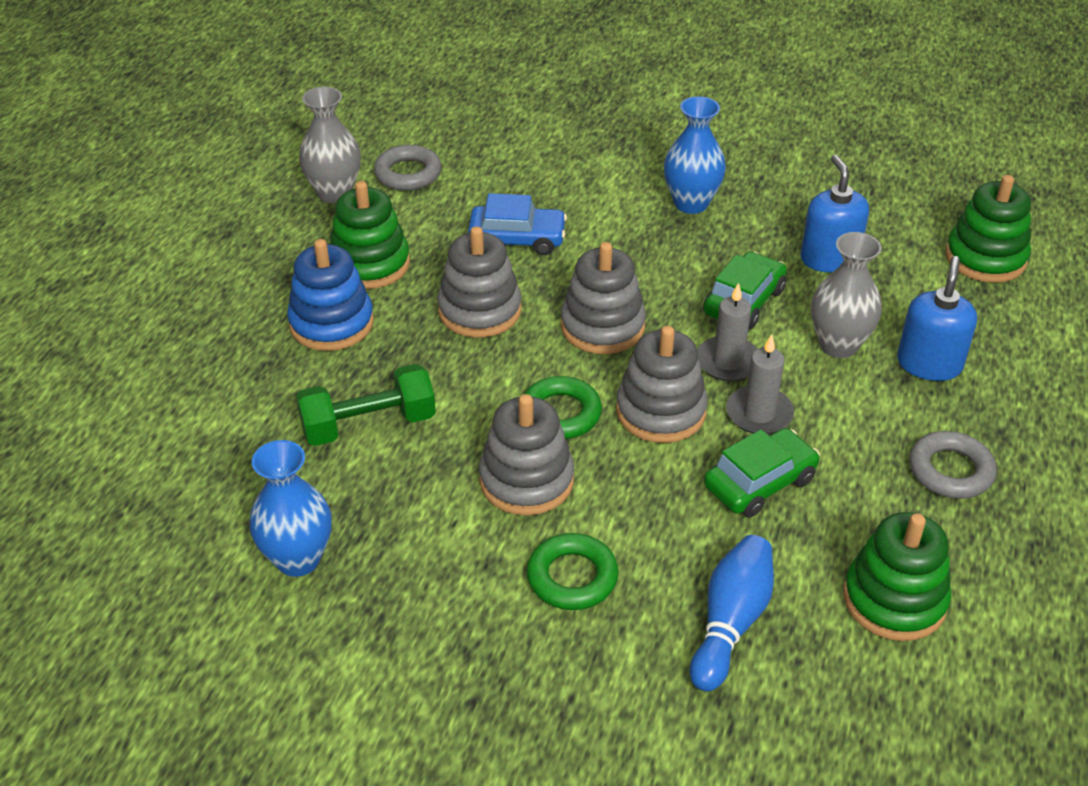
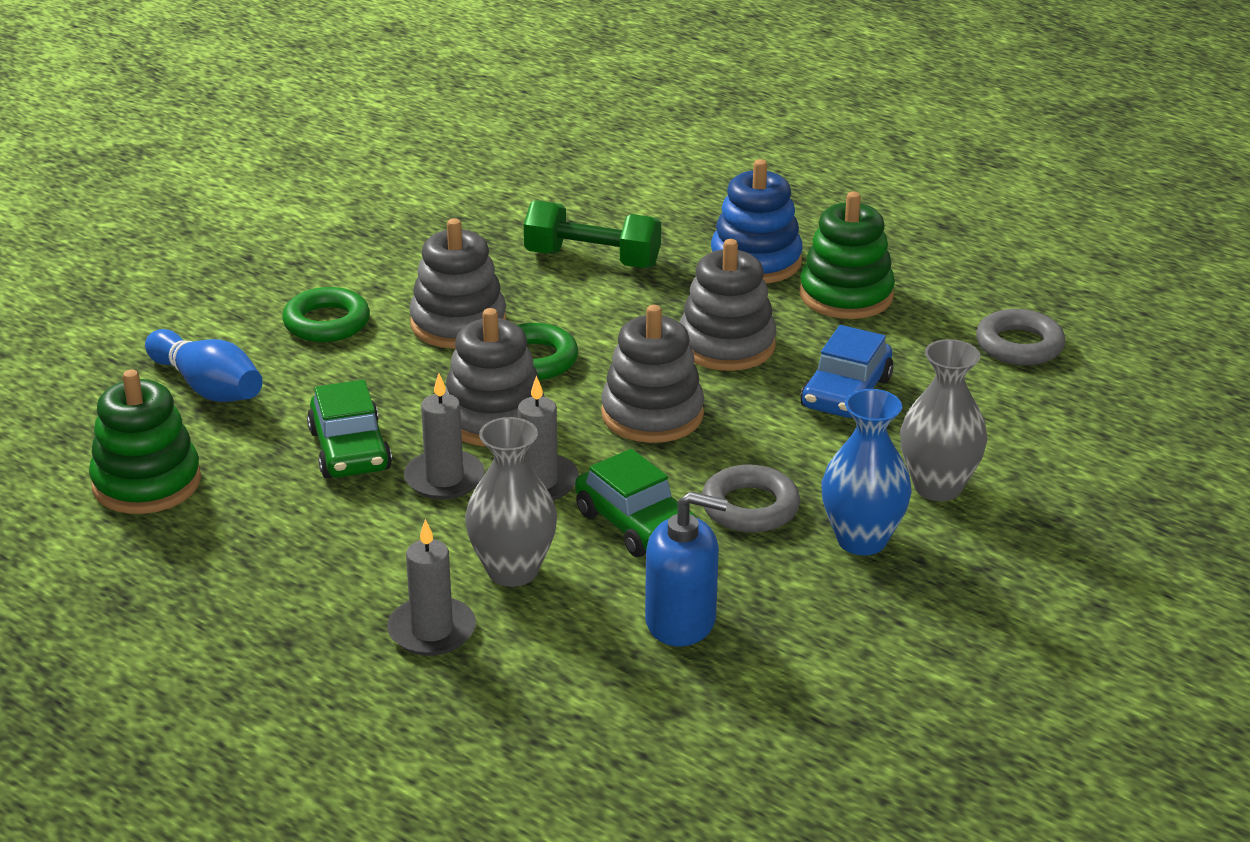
camera: 110 degrees right, 10 degrees down
(298, 559) = (454, 208): blue vase -> none
(334, 193) = (996, 293): grey vase -> grey vase (937, 487)
(368, 424) = (592, 259): green dumbbell -> green dumbbell turned 75 degrees counterclockwise
(929, 364) = (432, 630): blue soap dispenser -> grey candle
(950, 471) = (263, 580): grey ring -> grey ring (750, 507)
(985, 258) = (601, 772): green stacking toy -> none

